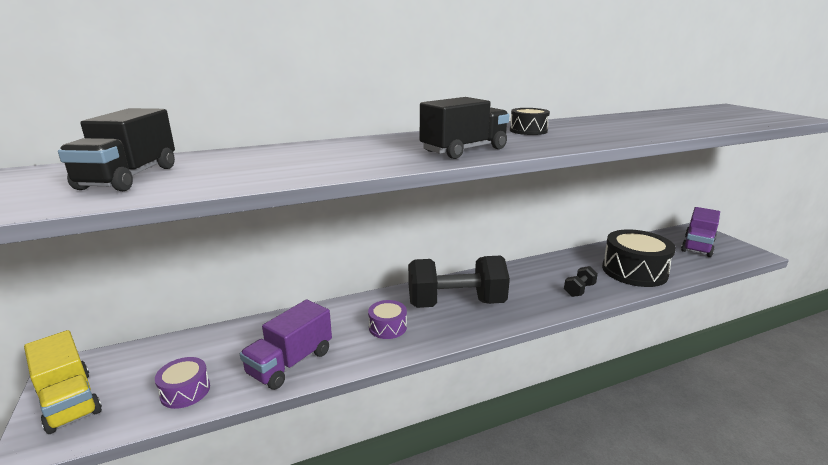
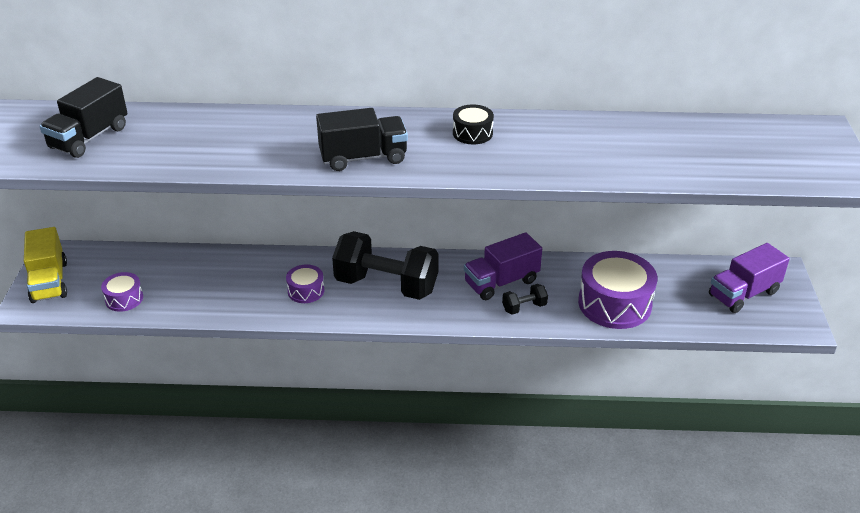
camera: 25 degrees right, 15 degrees up
(290, 363) = (208, 299): purple truck -> purple truck (501, 282)
(634, 271) = (614, 303): black drum -> purple drum

